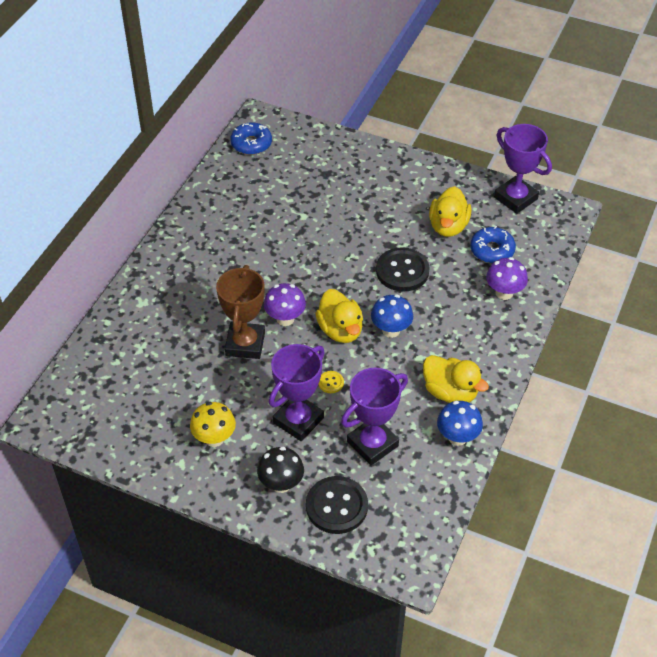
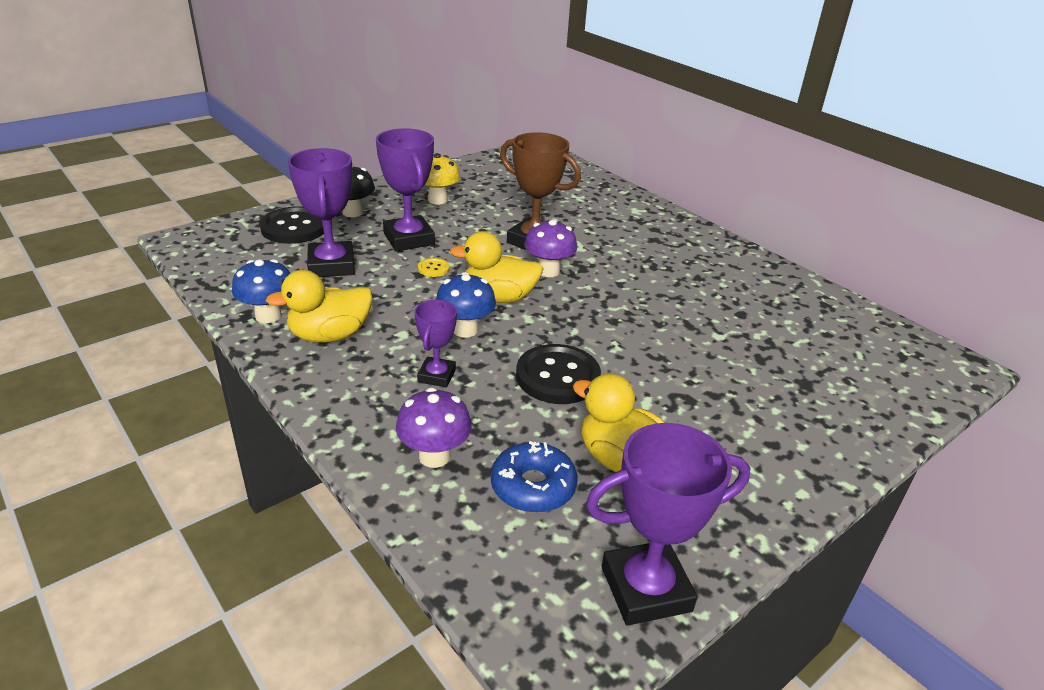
camera: 115 degrees right, 15 degrees down
(251, 144) = (894, 341): blue donut -> none
(445, 322) = (436, 376): none -> purple trophy

